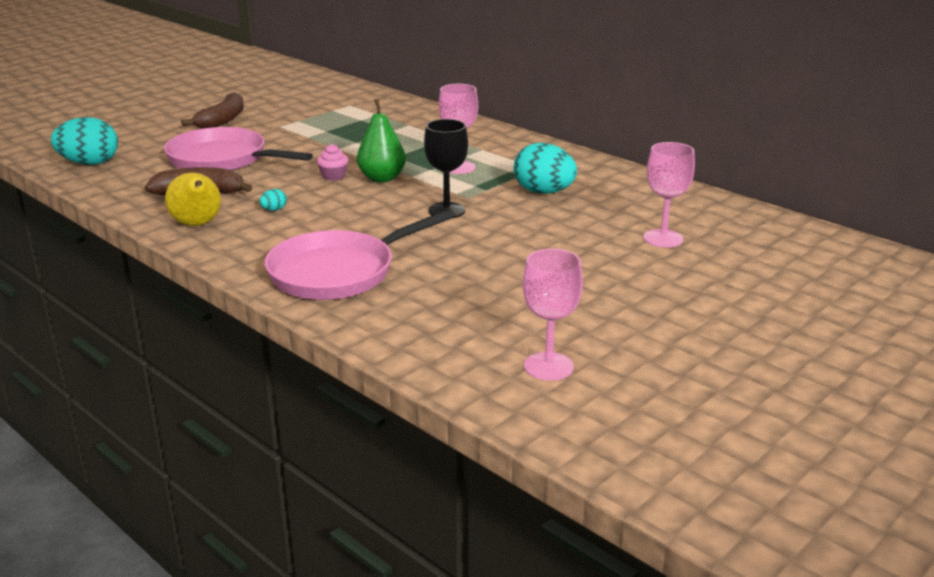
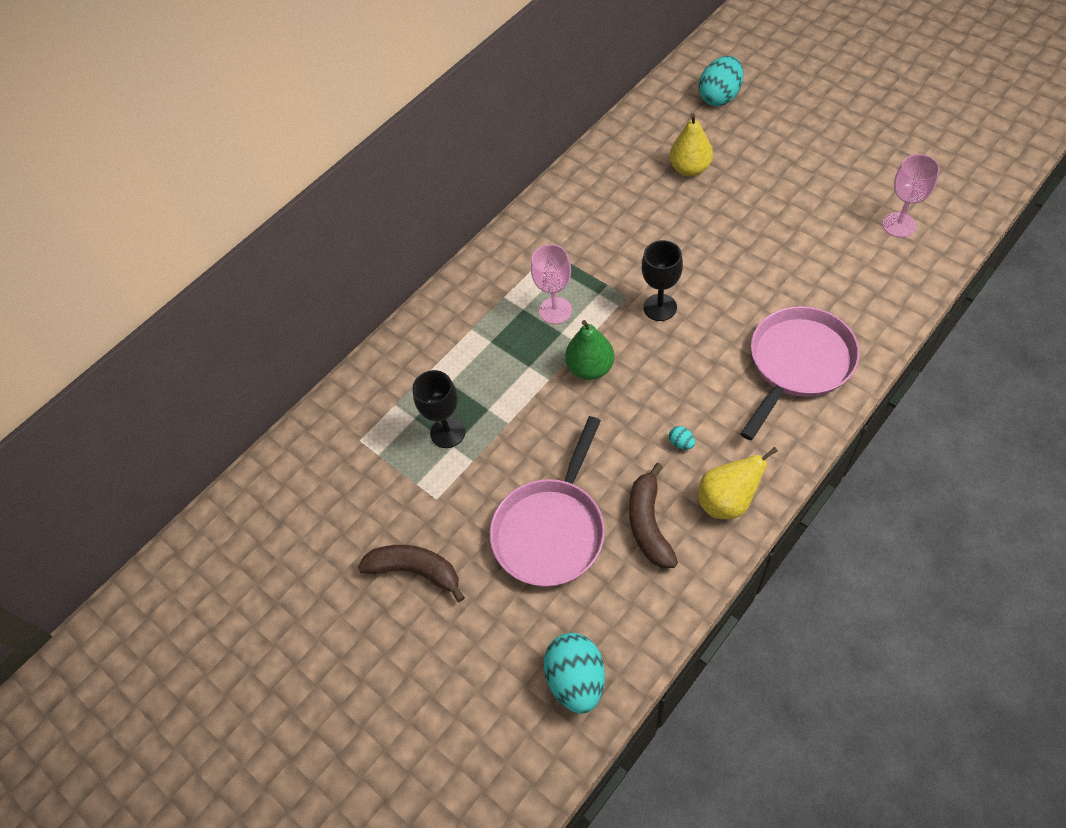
camera: 85 degrees left, 30 degrees up
(333, 176) = (589, 410): pink cupcake -> none
(339, 272) = (797, 364): pink pan -> pink pan turned 105 degrees counterclockwise
(340, 129) = (447, 432): none -> black goblet
(543, 192) = (608, 243): turquoise egg -> turquoise egg (719, 97)
(663, 238) = (689, 169): pink goblet -> yellow pear

